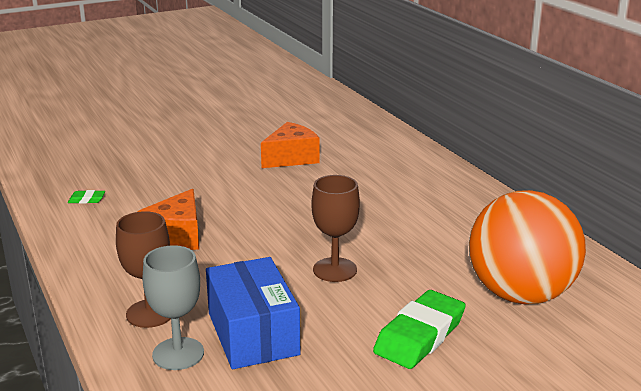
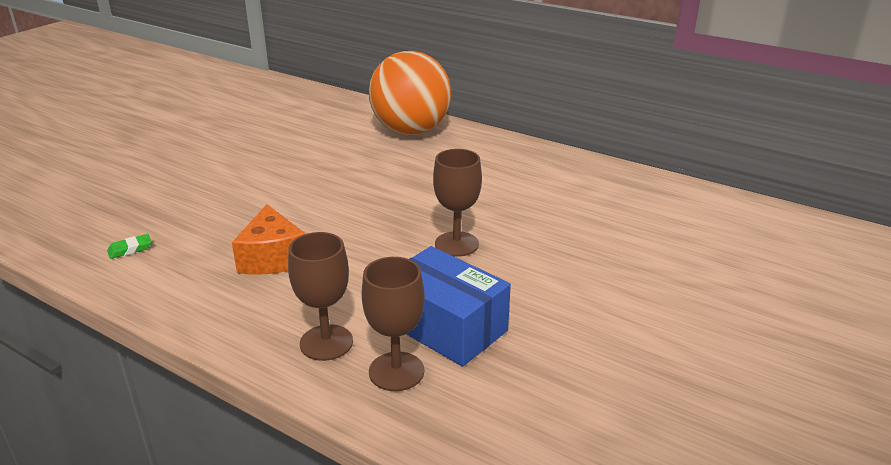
camera: 30 degrees left, 5 degrees up
(178, 354) = (396, 371): grey goblet -> brown goblet
(291, 158) = (309, 153): orange cheese -> none
(420, 335) = (584, 278): green eraser -> none
(520, 294) = (621, 219): orange ball -> orange ball (411, 131)

